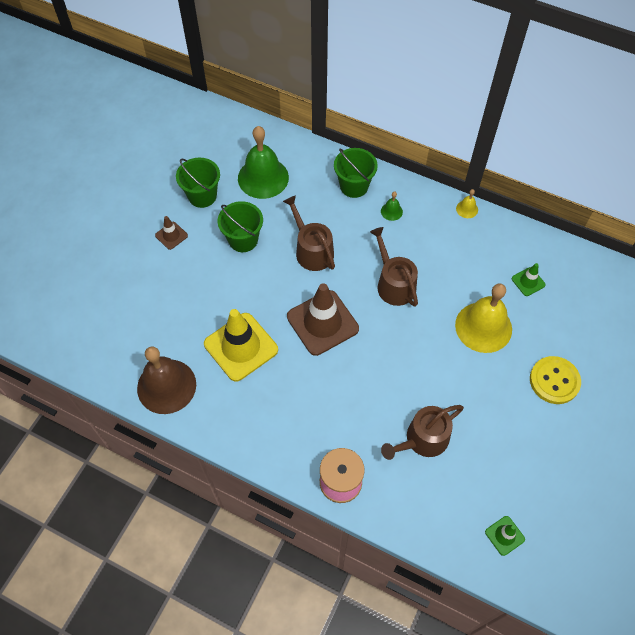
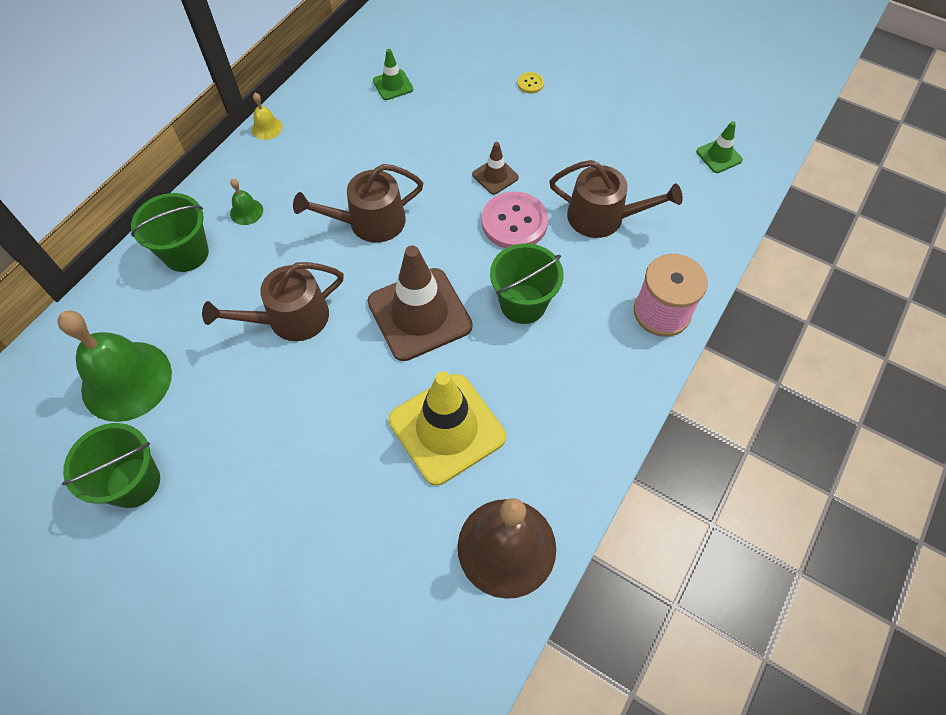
camera: 85 degrees left, 0 degrees up
(171, 235) = (206, 539): brown traffic cone -> brown traffic cone (495, 176)
(243, 240) = (246, 417): green bucket -> green bucket (523, 304)
(408, 377) = (514, 222): none -> pink button
(422, 439) = (603, 217): brown watering can -> brown watering can turned 45 degrees counterclockwise
(483, 327) = (451, 136): yellow bell -> none
(554, 381) = (530, 83): yellow button -> yellow button, size x0.45

